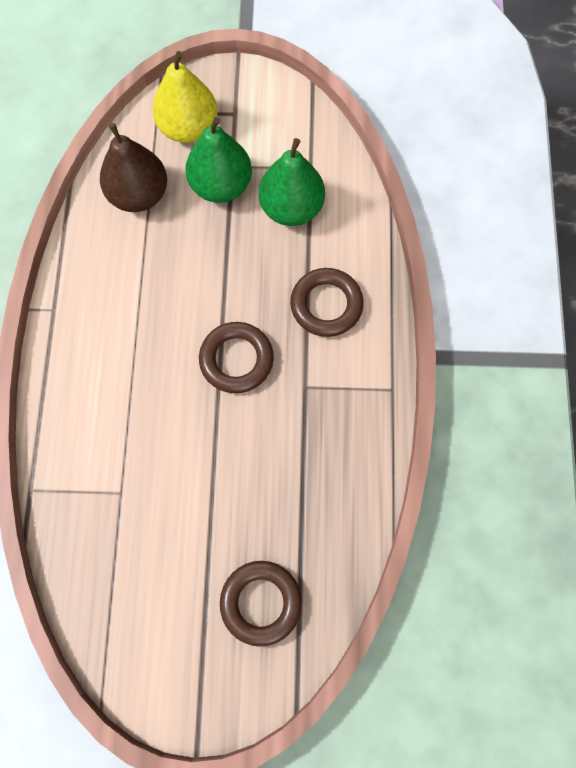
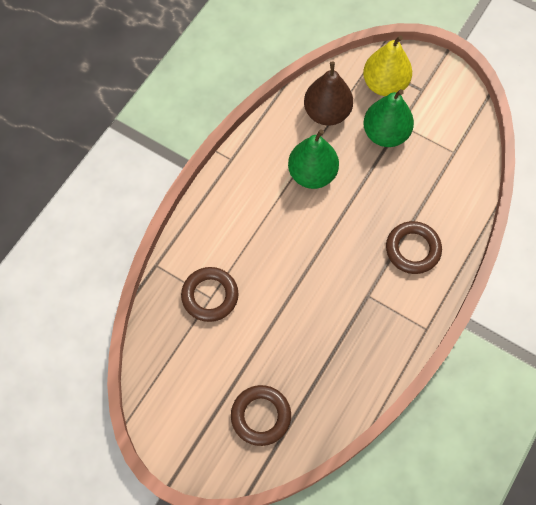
camera: 30 degrees right, 5 degrees down
(236, 359) = (331, 253): brown ring -> brown ring (210, 296)
(291, 208) = (425, 173): green pear -> green pear (312, 174)

